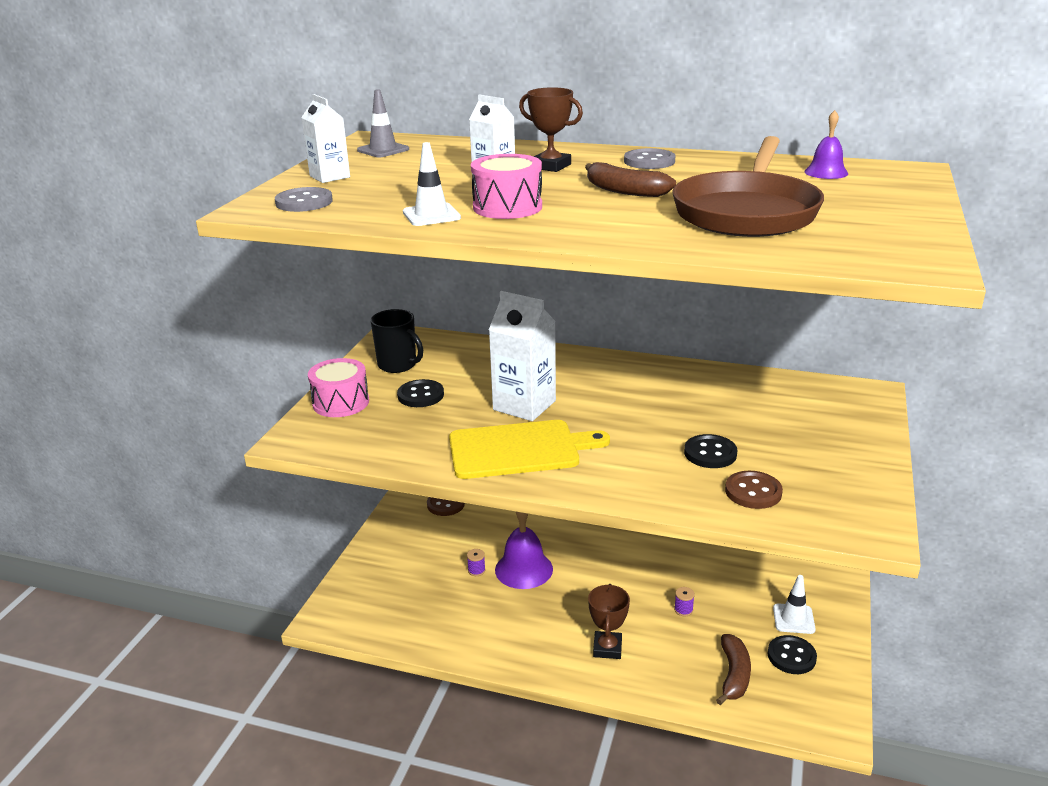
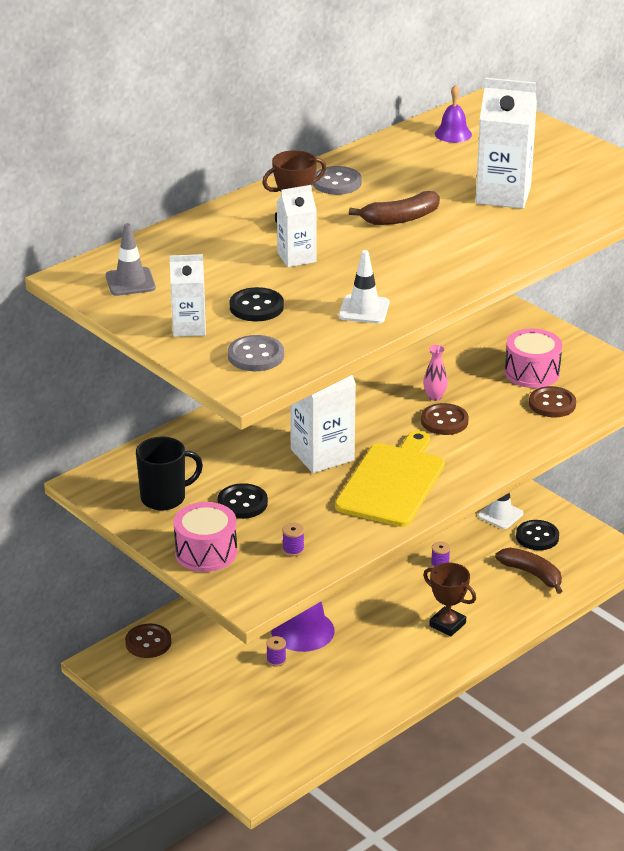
camera: 60 degrees left, 5 degrees up
(375, 437) = (293, 550): none -> purple spool
(507, 207) = (382, 274): pink drum -> pink drum (532, 372)
(645, 444) = (444, 421): none -> brown button
(677, 426) = (434, 397): none -> pink vase
(710, 453) = (486, 399): black button -> black button (256, 307)
(746, 212) = (503, 195): brown pan -> white carton

